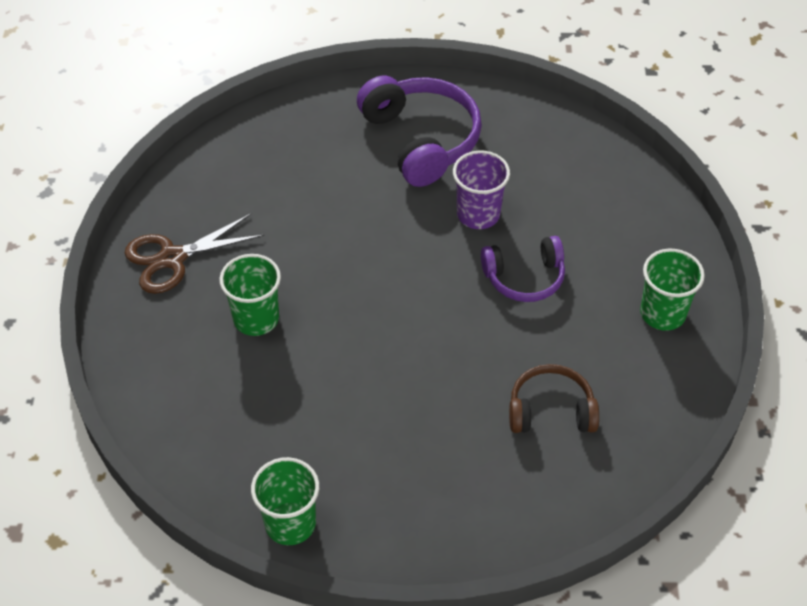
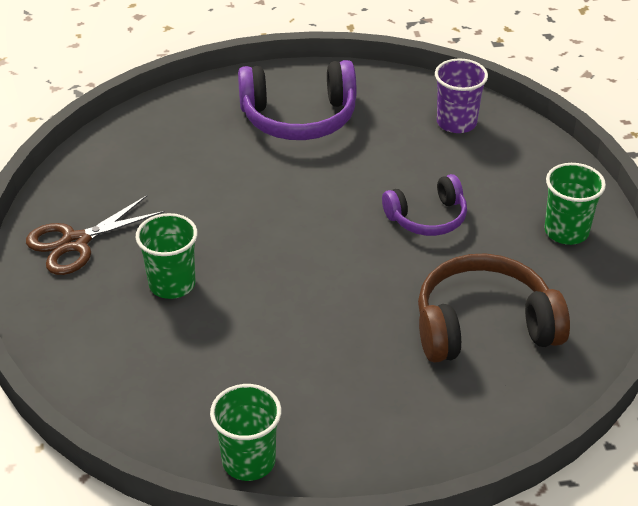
camera: 10 degrees left, 10 degrees down
(421, 140) = (299, 117): purple headphones -> purple headphones turned 120 degrees clockwise
(478, 214) = (369, 171): purple cup -> purple cup (456, 123)
(551, 410) = (484, 326): brown headphones -> brown headphones, size x1.63

